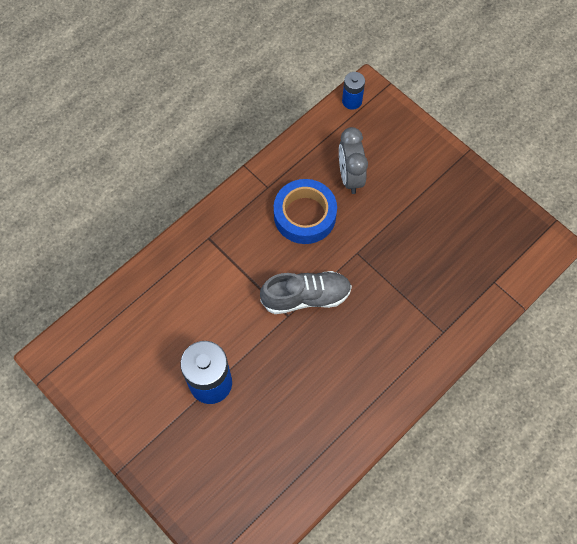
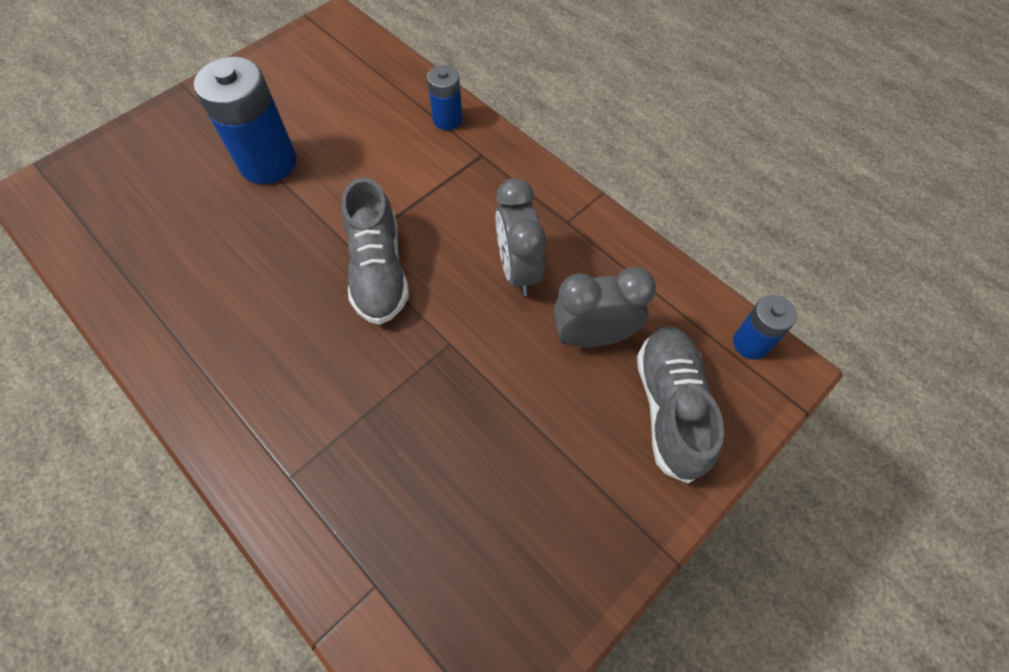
camera: 90 degrees right, 5 degrees down
(173, 261) = (447, 119): none -> blue battery
(305, 215) = (518, 270): blue tape -> grey clock
(391, 143) = (670, 408): none -> grey shoe

